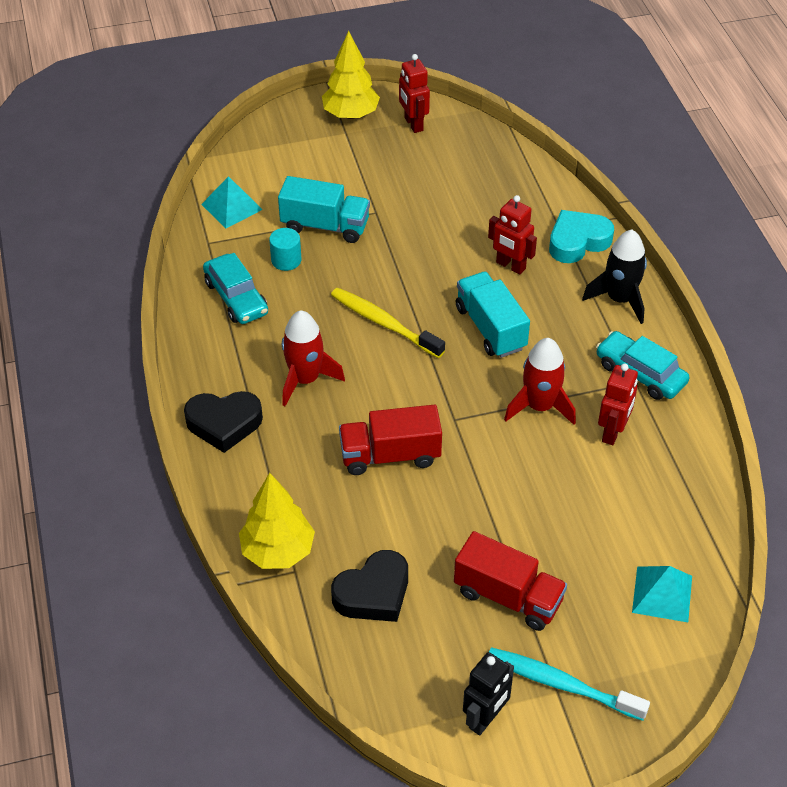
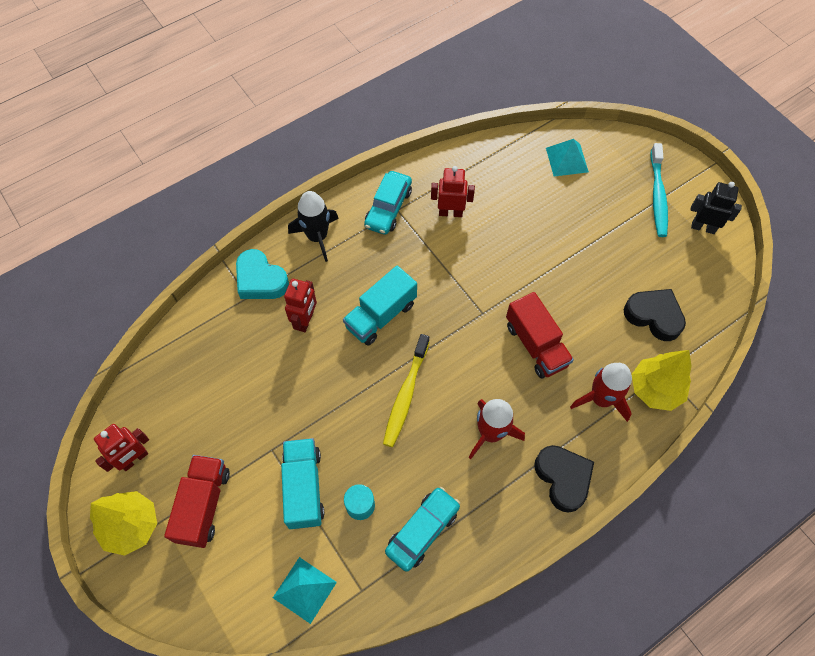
camera: 110 degrees left, 15 degrees up
(508, 596) = (613, 238): red truck -> red truck (203, 505)
(539, 406) = (446, 262): red rocket -> red rocket (601, 399)

